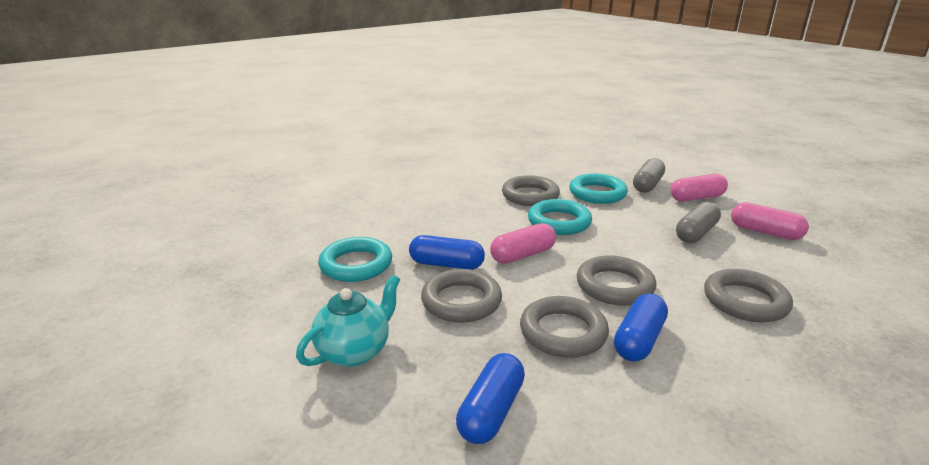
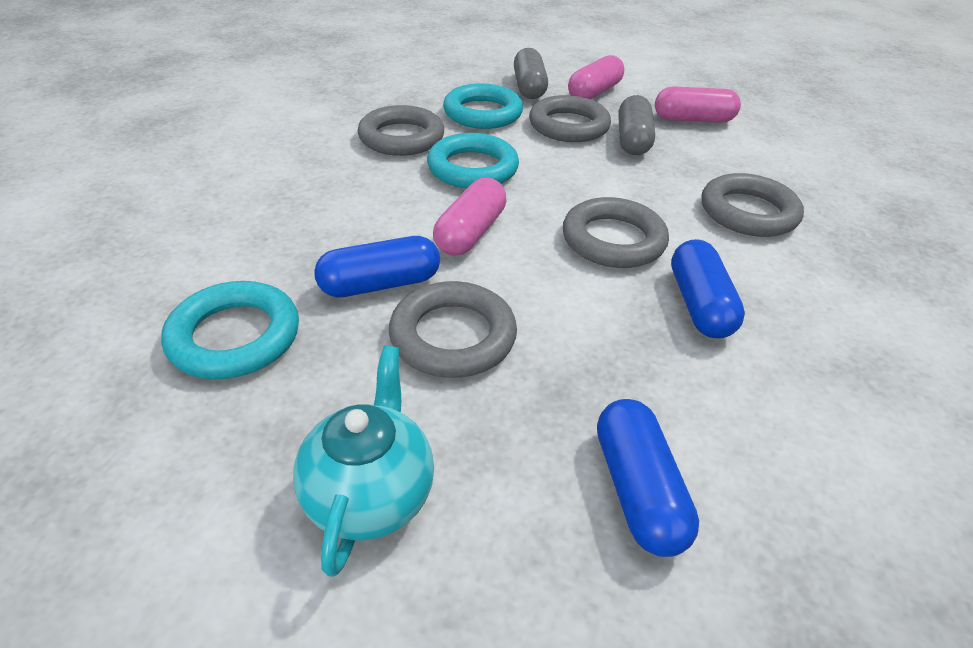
camera: 35 degrees left, 15 degrees up
(563, 332) = (615, 329): grey ring -> grey ring (568, 126)

